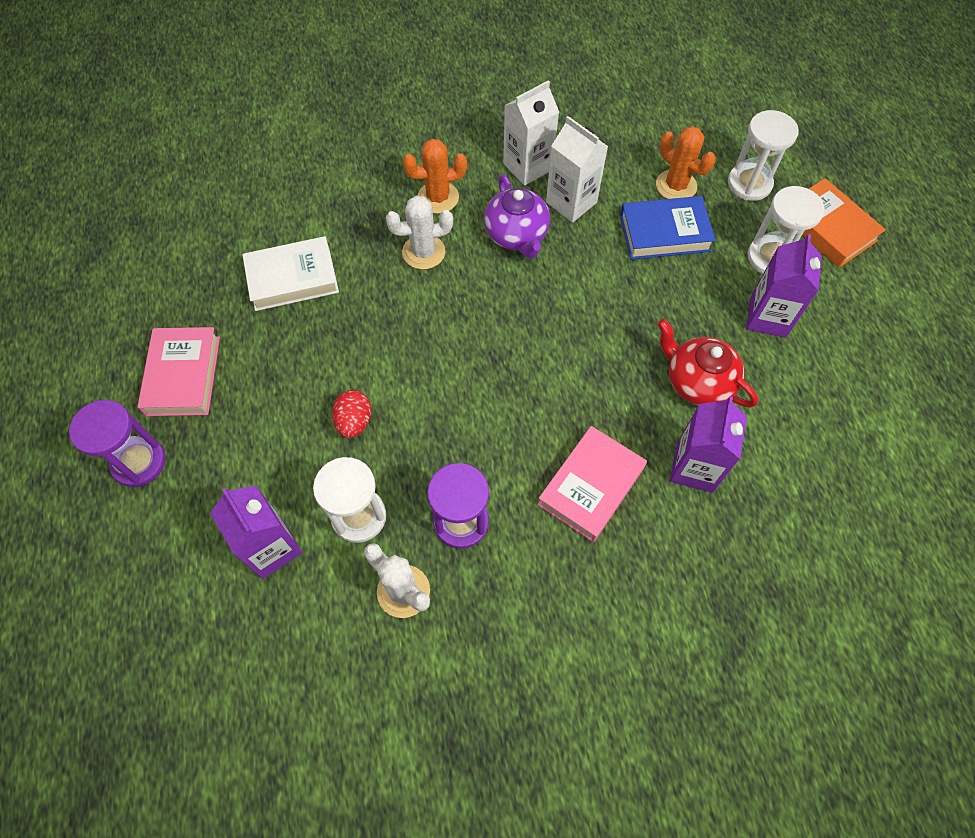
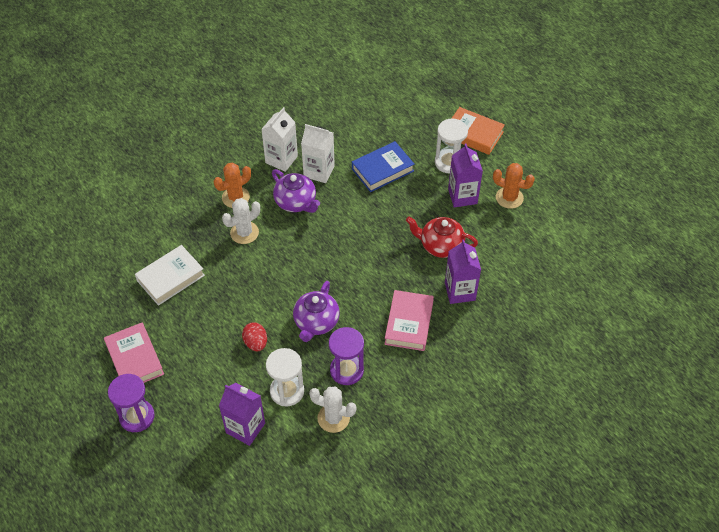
camera: 25 degrees left, 10 degrees down
(454, 426) = (316, 322): none -> purple teapot
(676, 186) = (376, 140): orange cactus -> orange cactus (509, 198)
(749, 184) = (418, 124): white hourglass -> none

